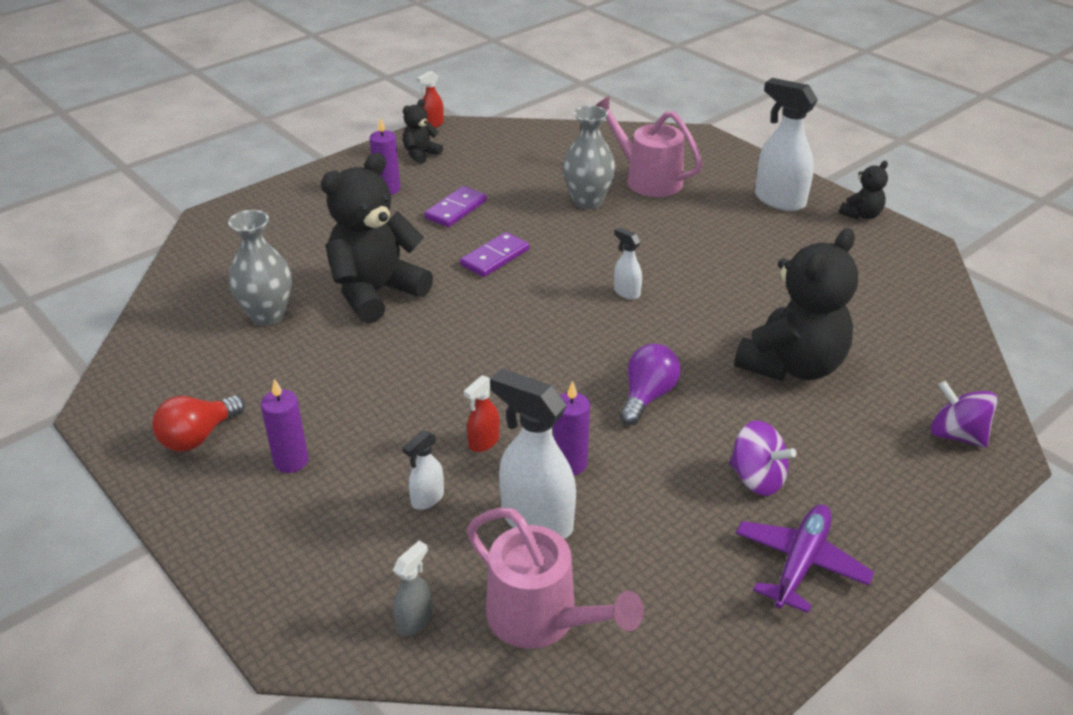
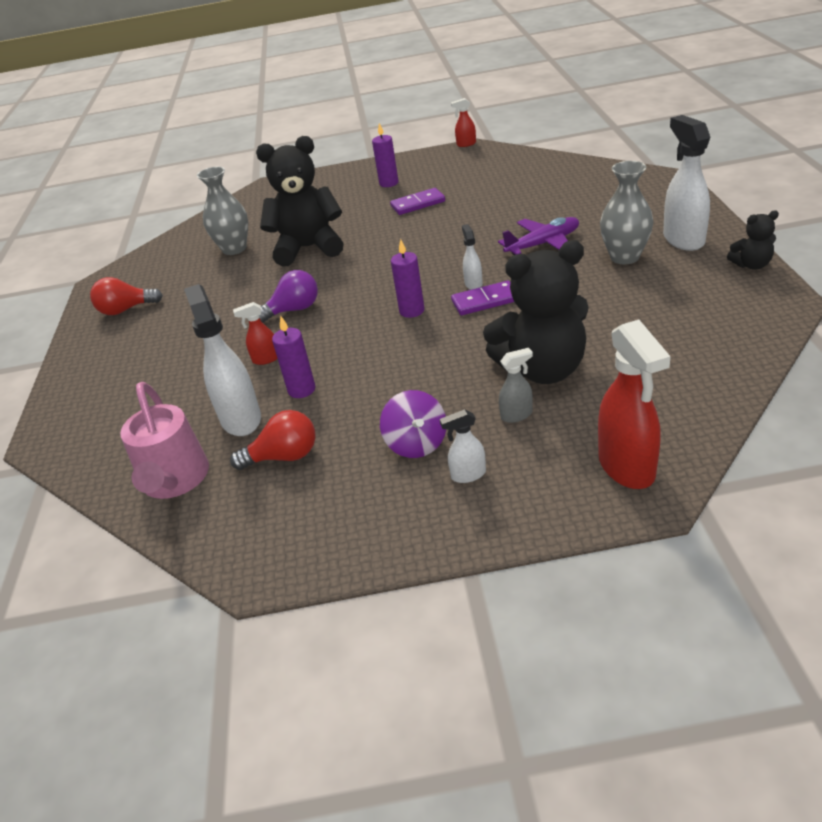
camera: 40 degrees right, 0 degrees up
(291, 461) = (153, 337): purple candle -> purple candle (412, 311)
(414, 621) = (110, 452): grey spray bottle -> grey spray bottle (517, 415)
(421, 154) = (436, 163): black teddy bear -> none
(427, 499) = (196, 383): white spray bottle -> white spray bottle (468, 475)
(495, 257) = (408, 241): purple domino -> purple domino (485, 301)
(587, 201) = (518, 214): grey vase -> grey vase (624, 257)
(637, 543) = (284, 457): none -> red light bulb
(646, 179) = (584, 205): pink watering can -> none
(647, 396) = (404, 361): purple light bulb -> purple light bulb (293, 310)
(800, 563) = (377, 515): purple plane -> purple plane (543, 244)
(956, 435) = (627, 467): purple spinning top -> red spray bottle

